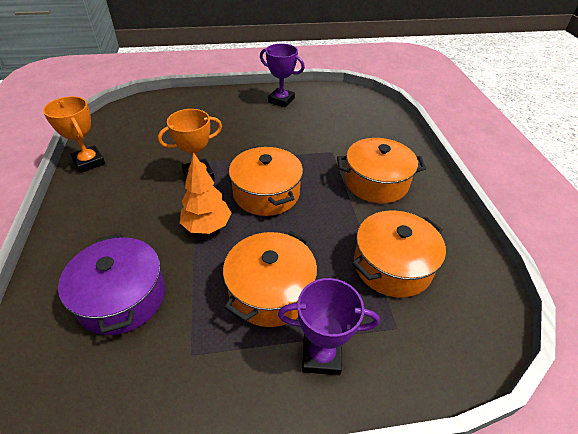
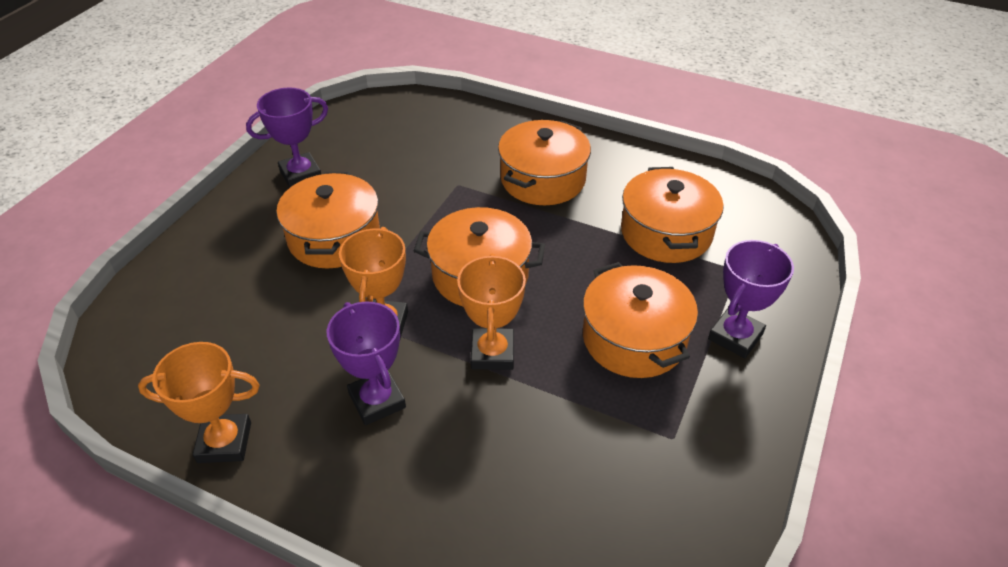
camera: 55 degrees left, 0 degrees up
(122, 297) = (550, 478): purple pot -> none
(142, 198) = (377, 401): none -> purple trophy
(207, 226) = (492, 353): orange tree -> orange trophy
(246, 130) = (334, 238): none -> orange pot

